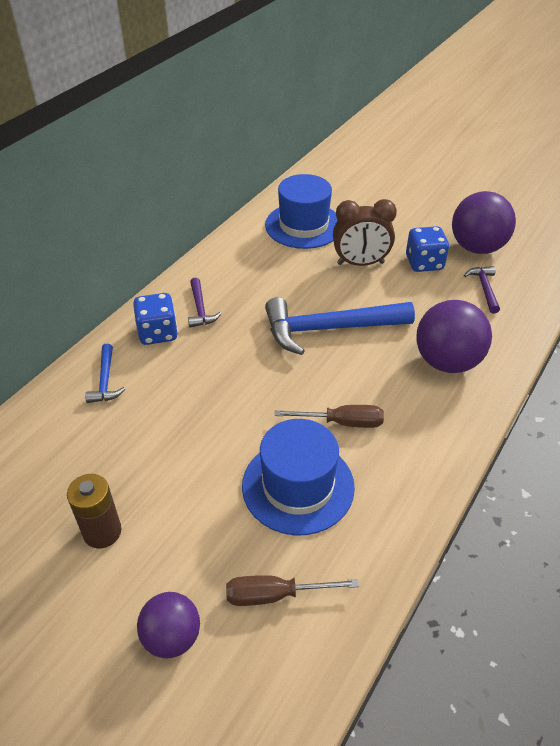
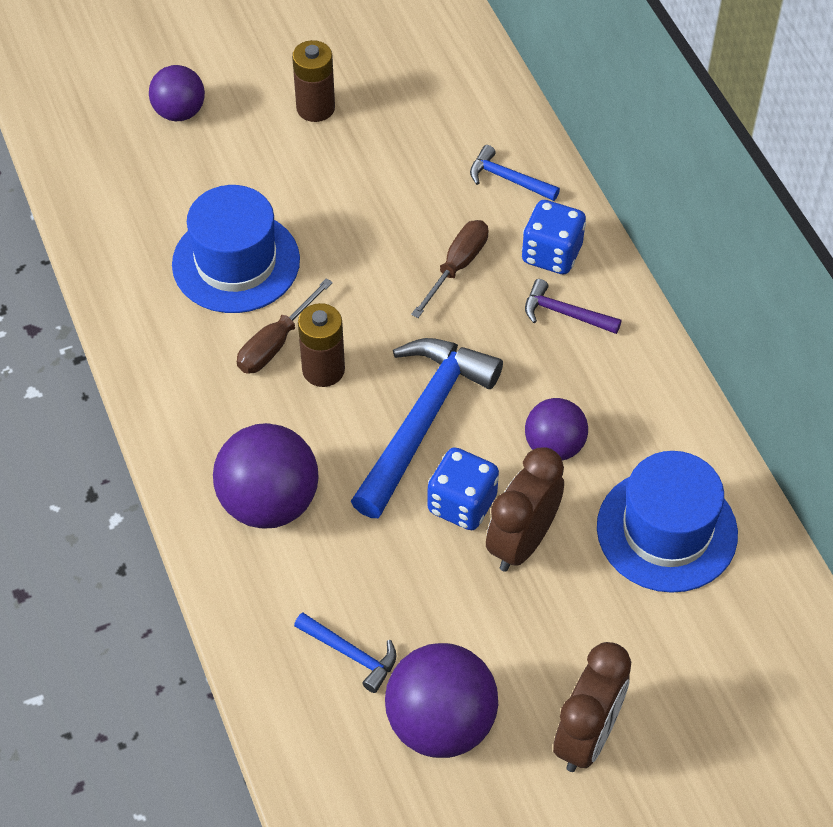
camera: 125 degrees right, 10 degrees up
(275, 595) = (151, 189): brown screwdriver -> brown screwdriver (457, 266)
(294, 276) = (554, 446): none -> purple ball
(338, 388) = (323, 370): none -> brown battery
(424, 263) = (461, 622): blue dice -> blue dice (462, 504)
(428, 209) = (587, 736): none -> brown clock
(484, 288) = (351, 654): purple hammer -> blue hammer

